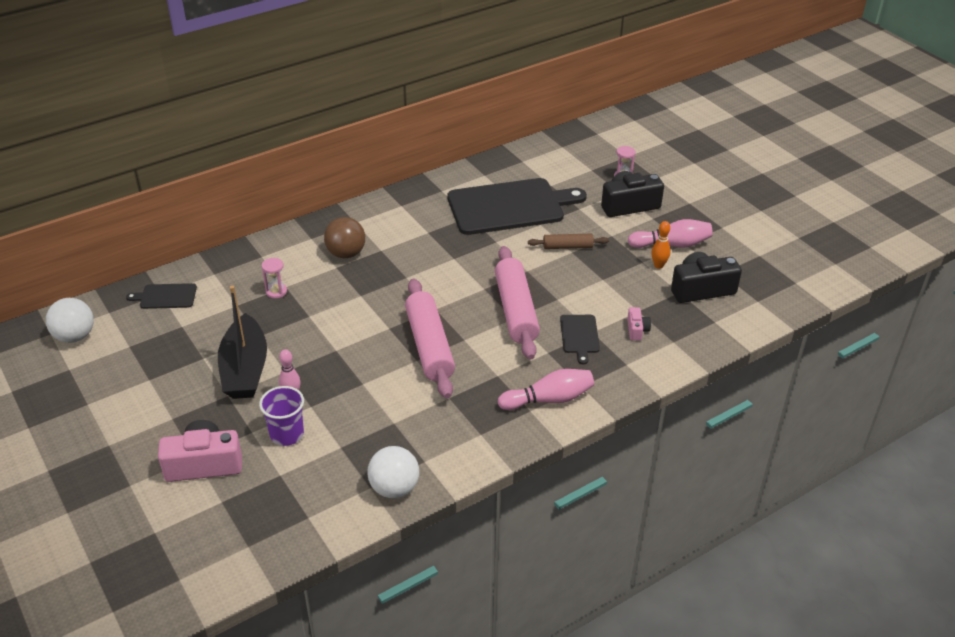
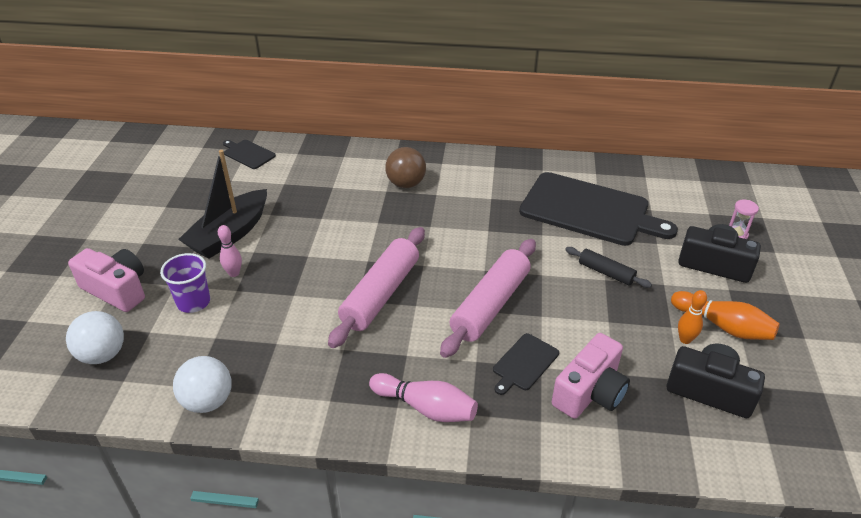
camera: 40 degrees right, 0 degrees up
(75, 336) = (163, 153): white ball -> white ball (103, 354)
(276, 292) = (321, 187): pink hourglass -> none
(567, 247) = (606, 272): brown rolling pin -> black rolling pin
(637, 330) = (590, 392): pink camera -> pink camera, size x2.05
(672, 244) = (723, 326): pink bowling pin -> orange bowling pin

